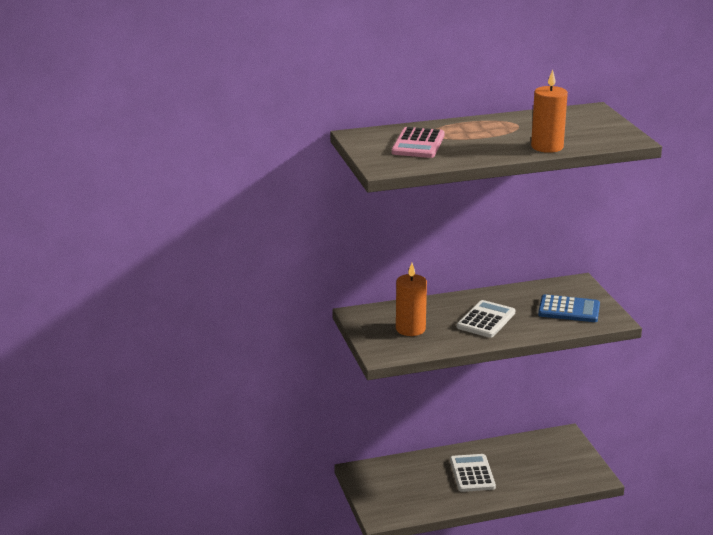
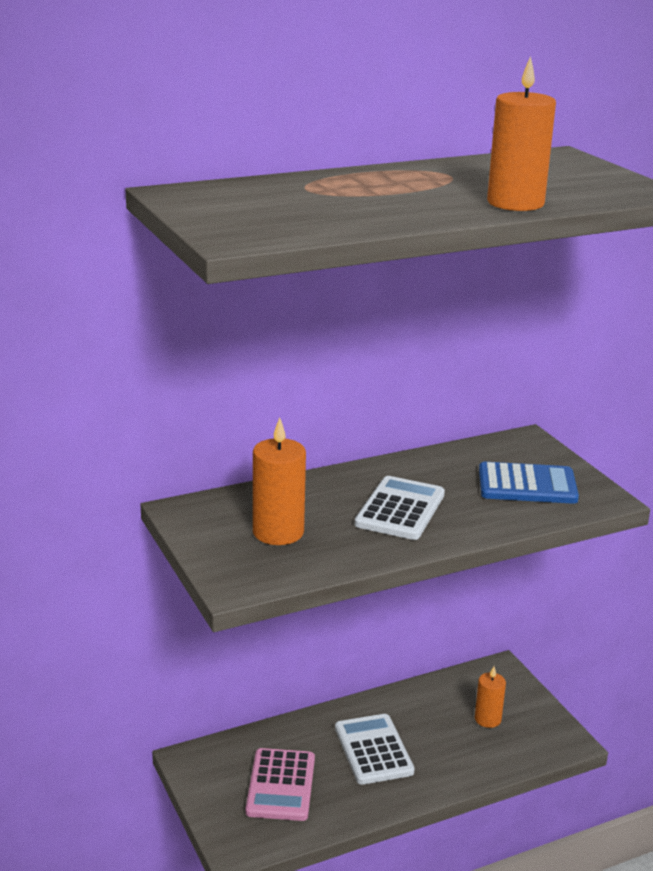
camera: 10 degrees left, 0 degrees up
(418, 144) = (288, 203): pink calculator -> pink calculator (280, 785)
(550, 462) = (487, 719): none -> orange candle

